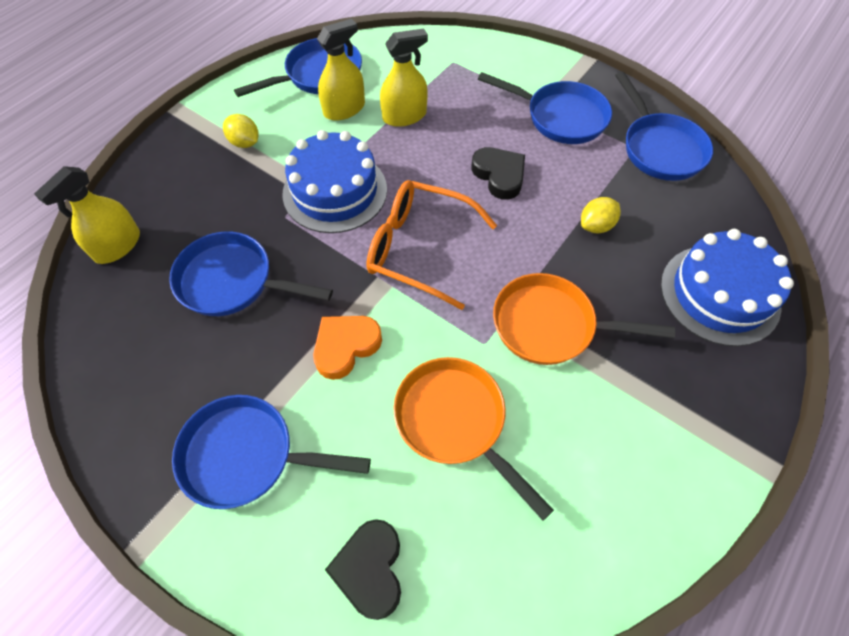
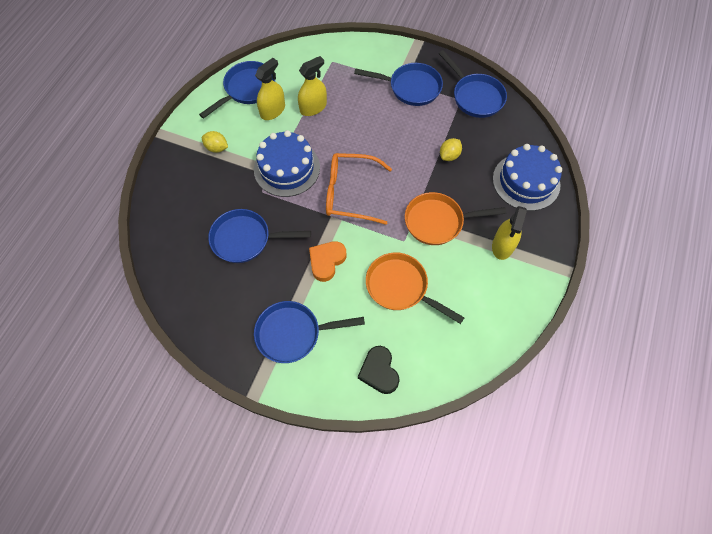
camera: 15 degrees left, 5 degrees up
(117, 246) = (164, 234): yellow spray bottle -> yellow spray bottle (503, 245)
(499, 175) = (384, 135): black heart -> none

